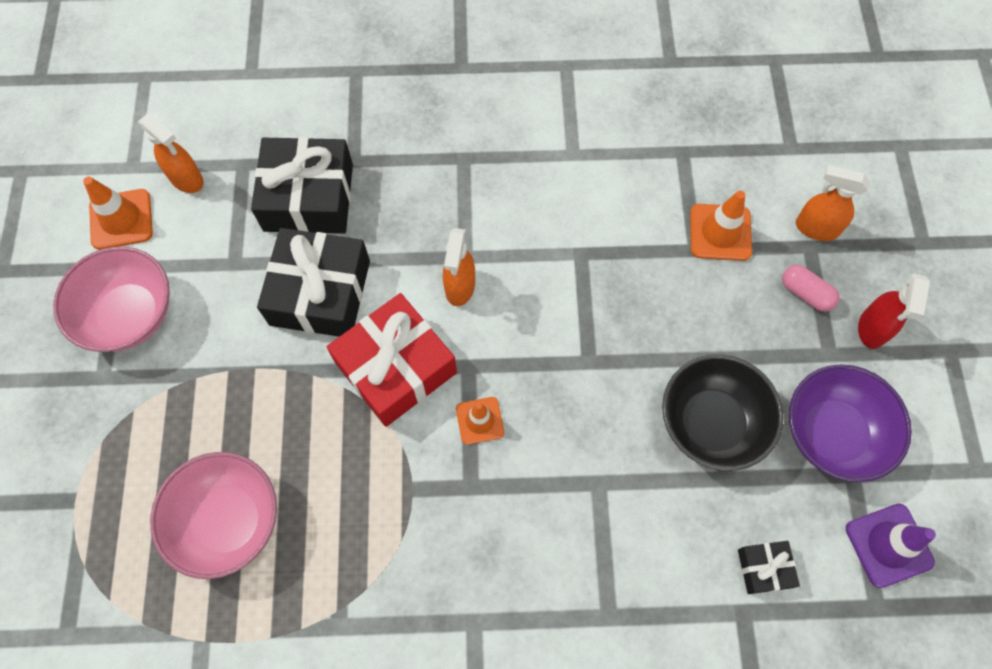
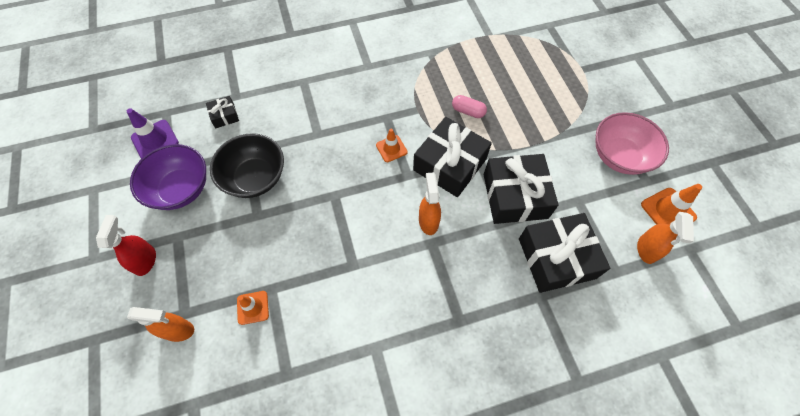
camera: 165 degrees right, 5 degrees down
(187, 179) = (646, 250): orange spray bottle -> orange spray bottle turned 105 degrees counterclockwise
(228, 521) = (503, 77): pink bowl -> none
(396, 368) = (449, 164): red gift -> black gift
(720, 232) = (253, 307): orange traffic cone -> orange traffic cone, size x0.67
(805, 293) = (190, 275): pink capsule -> pink capsule (468, 111)

